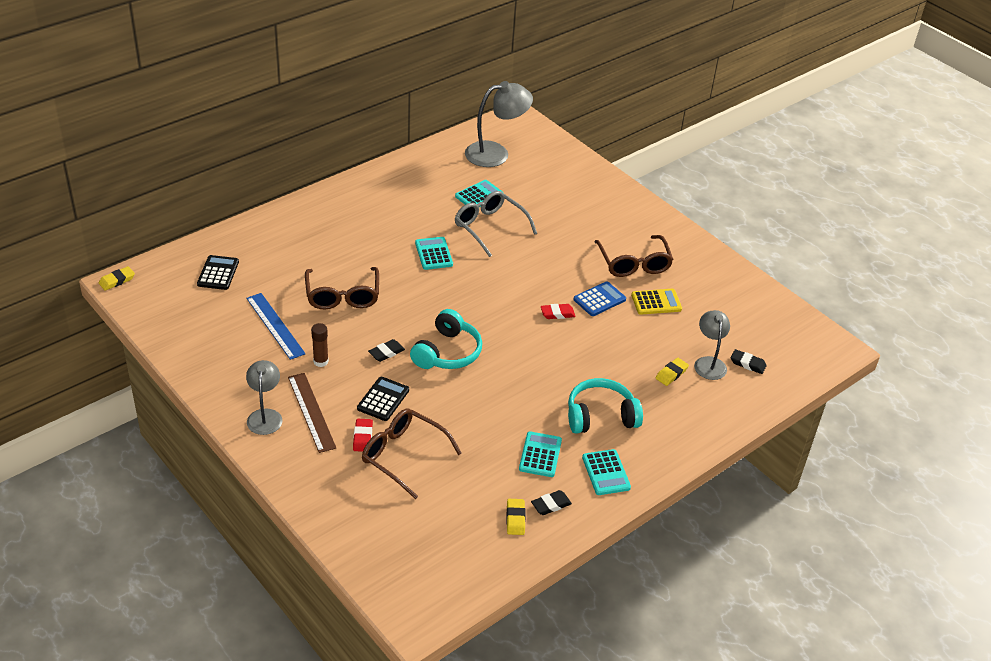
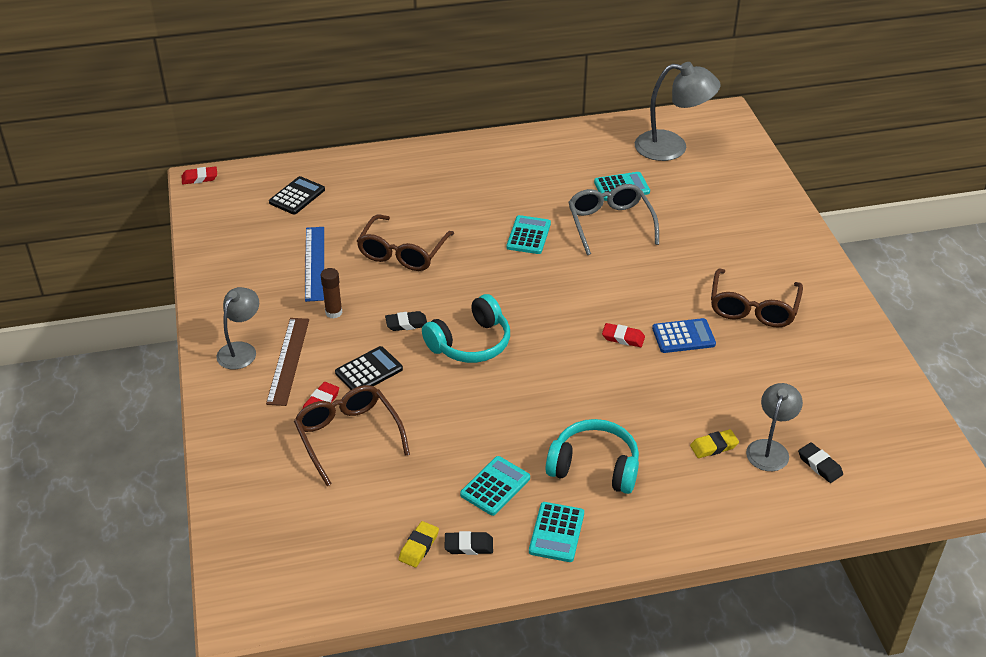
camera: 30 degrees right, 0 degrees up
(117, 280) = (199, 178): yellow eraser -> red eraser
(656, 302) = (751, 359): yellow calculator -> none

